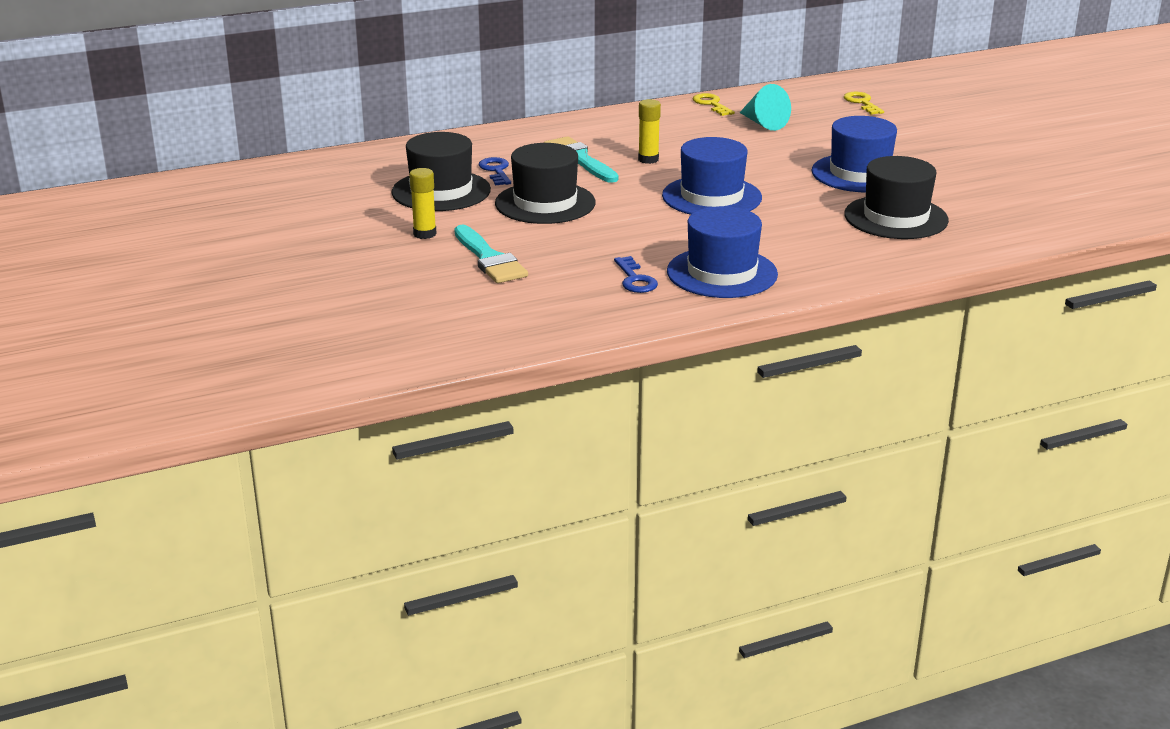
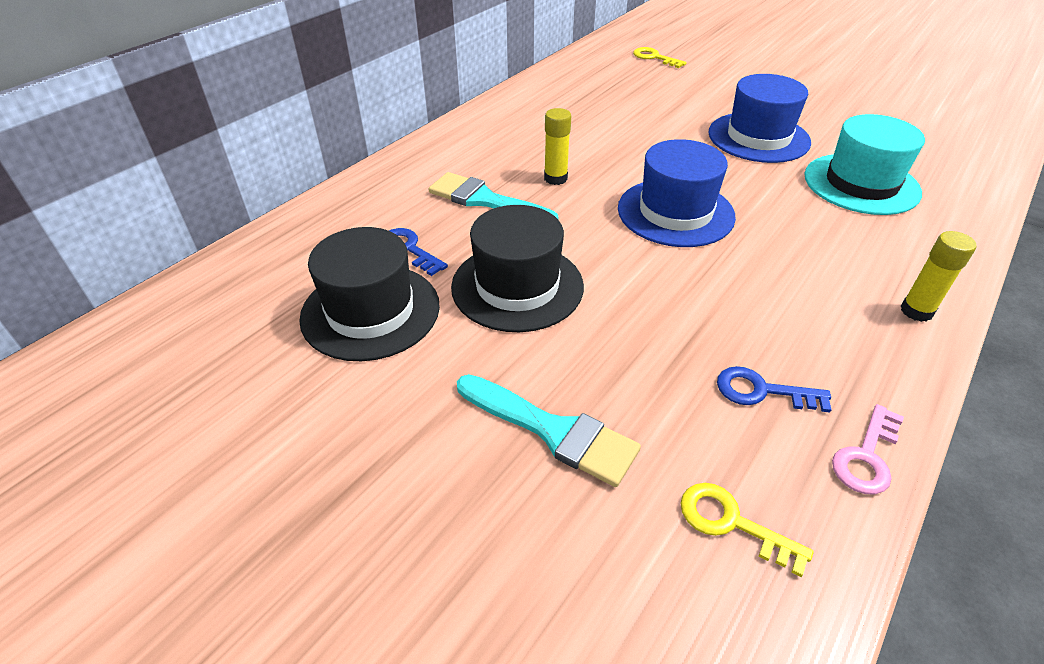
camera: 30 degrees left, 15 degrees up
(425, 234) = (418, 411): yellow glue stick -> yellow glue stick (916, 311)
(635, 279) = (762, 391): blue key -> blue key turned 150 degrees clockwise
(656, 314) = (866, 456): none -> pink key
(711, 104) = (535, 91): yellow key -> yellow key (732, 523)
(722, 273) = (832, 335): blue hat -> none
(763, 123) = (605, 101): turquoise cone -> none
(896, 217) = (861, 184): black hat -> turquoise hat

